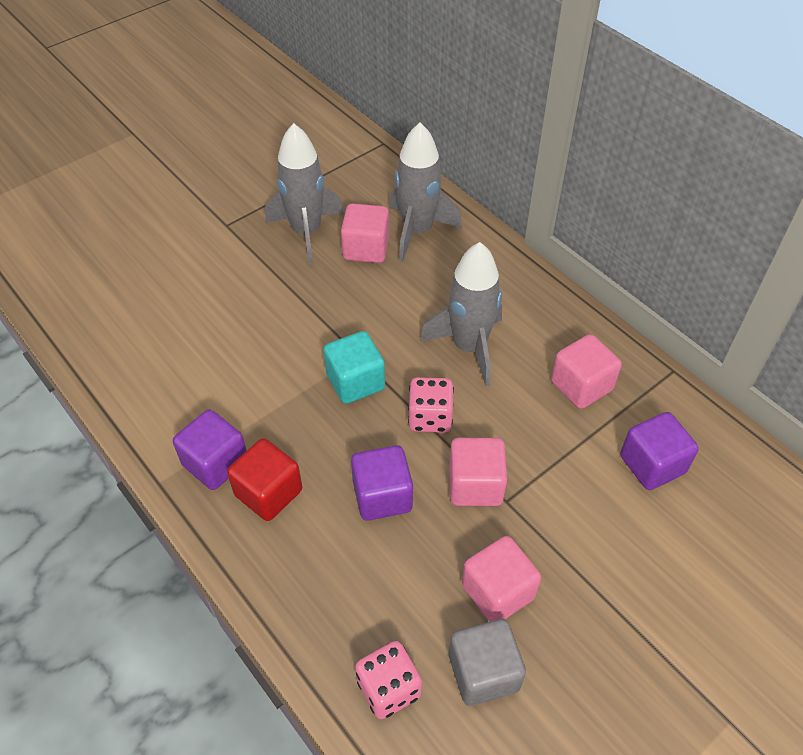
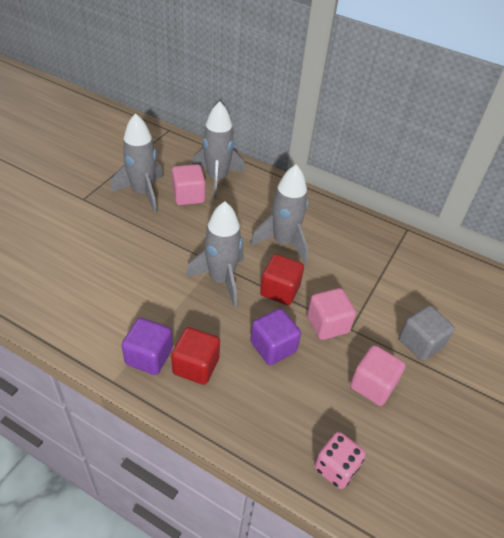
camera: 25 degrees left, 5 degrees down
(355, 382) = (221, 280): turquoise cube -> grey rocket
(430, 417) = (280, 290): pink dice -> red cube
(483, 672) = (388, 437): grey cube -> grey cube (420, 343)
(581, 386) = (361, 249): pink cube -> none
(652, 464) = (422, 285): purple cube -> none

